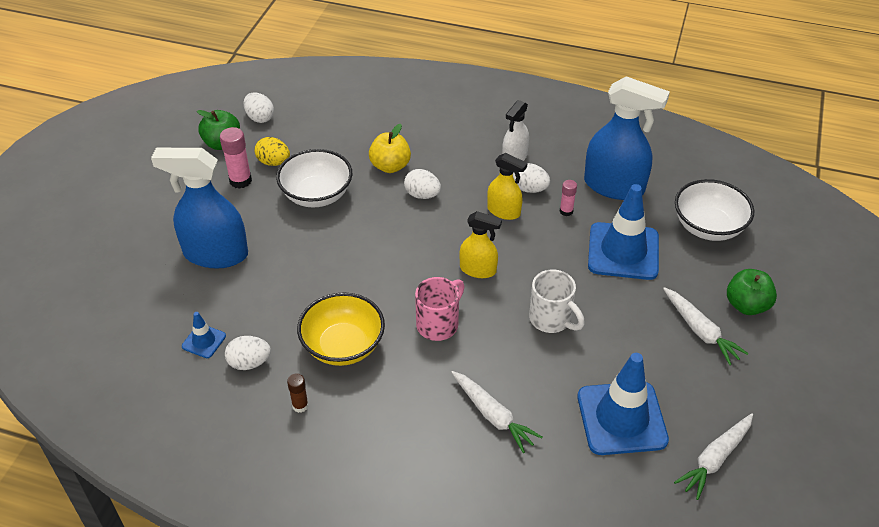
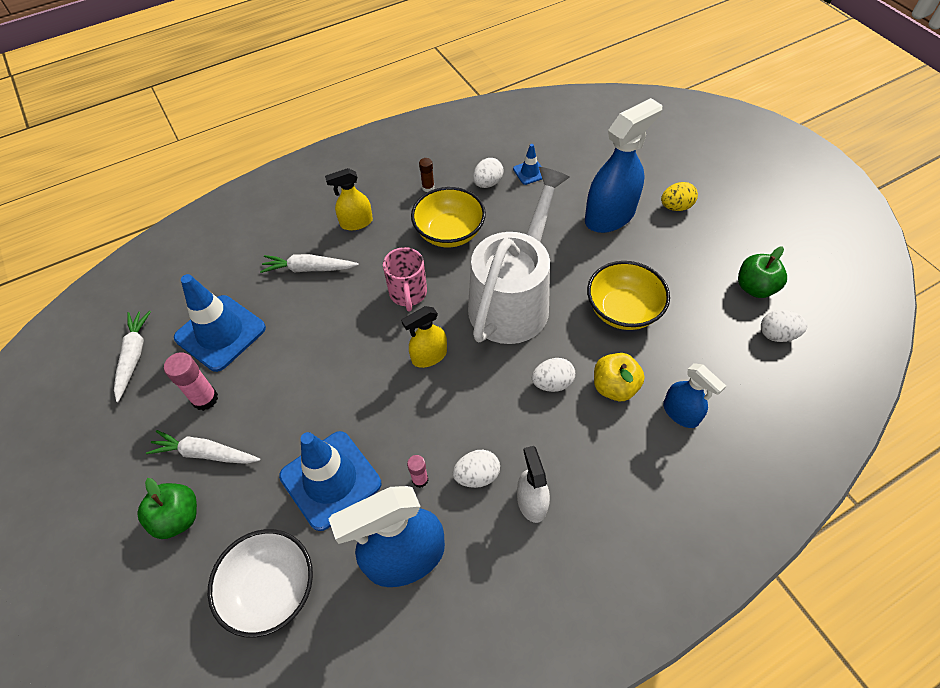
camera: 135 degrees right, 10 degrees up
(240, 181) = (688, 273): pink glue stick -> pink glue stick (205, 399)
(274, 162) = (695, 307): yellow egg -> yellow egg (676, 207)
(317, 195) = (623, 310): white bowl -> yellow bowl
(371, 258) = (514, 298): none -> white watering can
(376, 130) = (681, 413): none -> blue spray bottle
(504, 211) = (471, 428): yellow spray bottle -> yellow spray bottle (356, 222)
(551, 319) = (333, 363): white mug -> none

